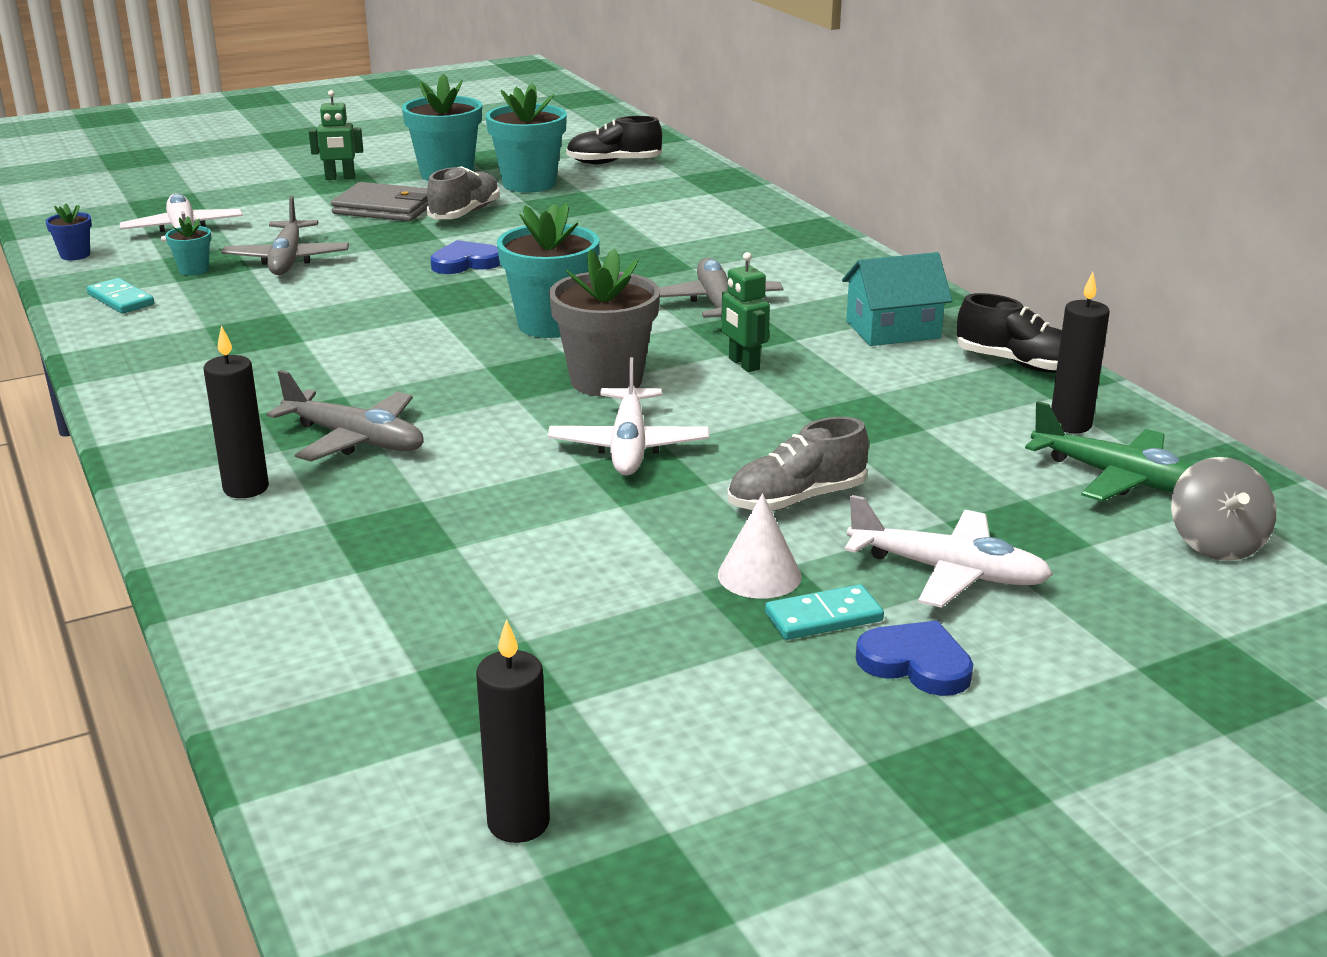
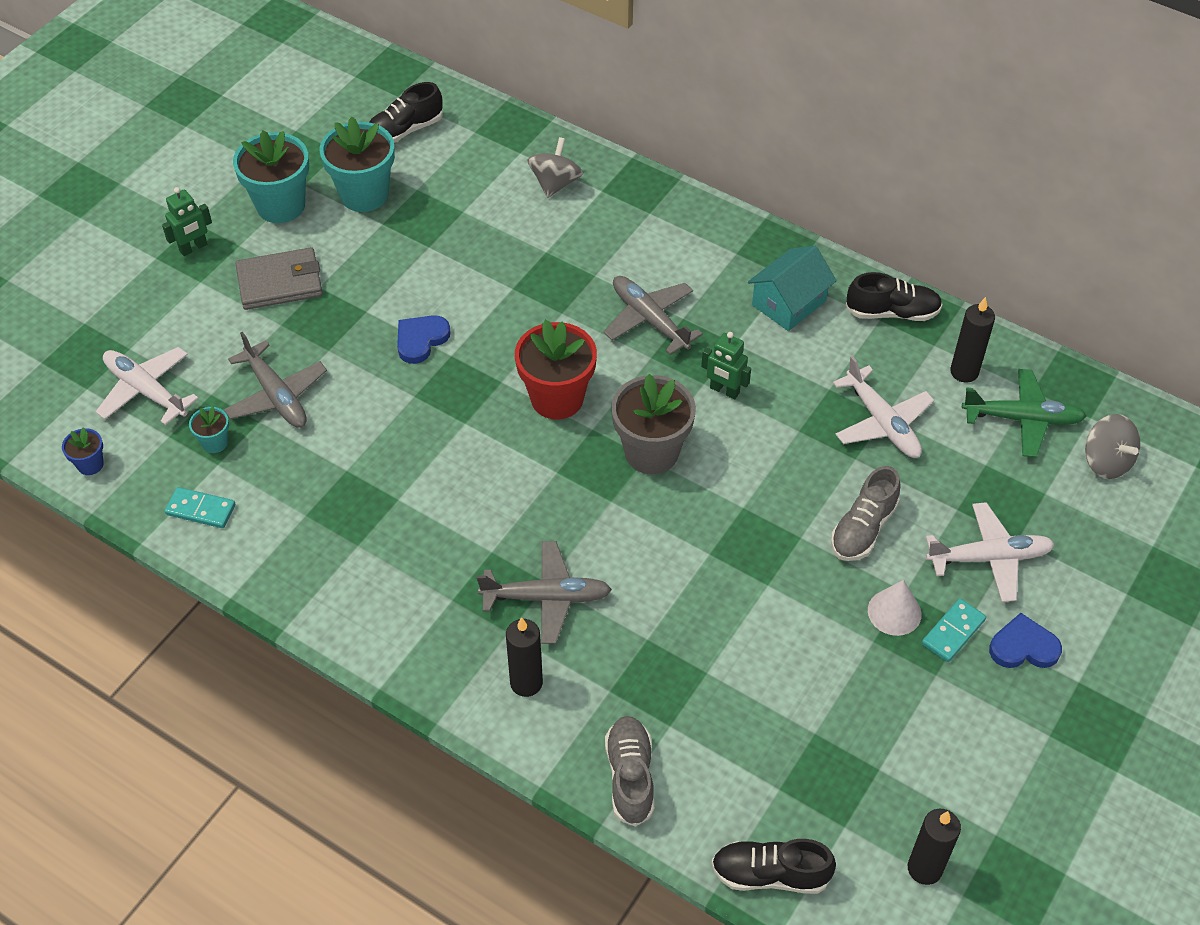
camera: 30 degrees left, 25 degrees up
(301, 741) = (770, 874): none -> black shoe
(465, 213) = (354, 264): grey shoe -> grey shoe (630, 776)
(551, 324) = (557, 398): turquoise flower pot -> red flower pot
(629, 446) = (725, 520): white plane -> white plane (882, 422)
(722, 214) = (555, 183): none -> grey spinning top

